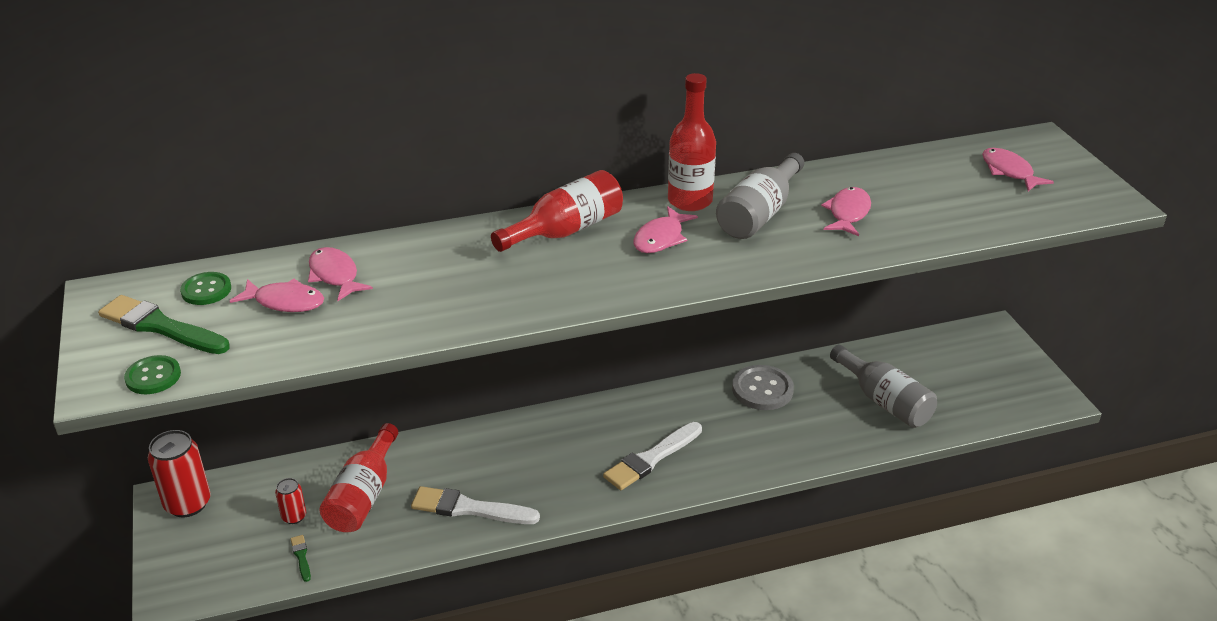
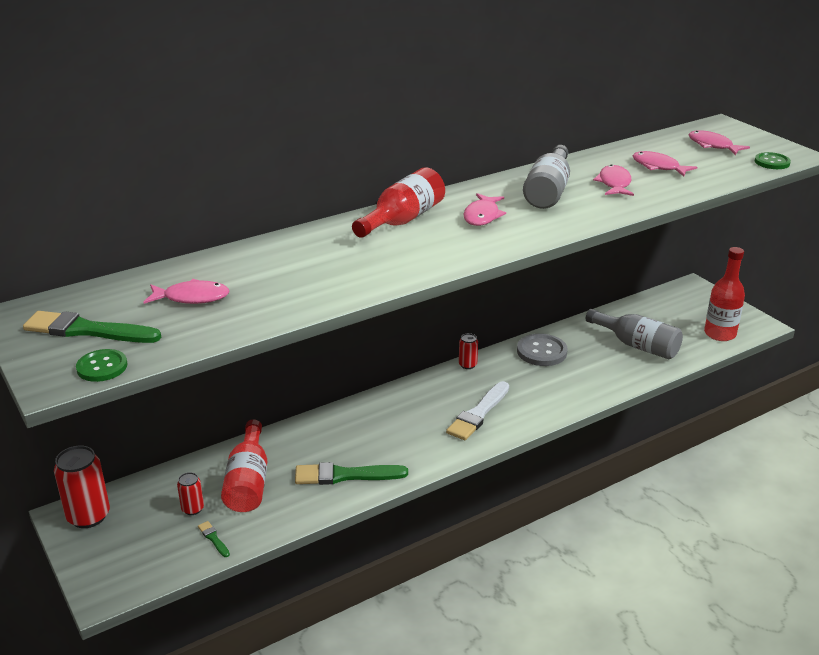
camera: 15 degrees left, 5 degrees down
(206, 290) = (114, 299): green button -> green button (772, 162)
(335, 275) = (225, 274): pink fish -> pink fish (658, 167)
(469, 508) = (345, 475): white brush -> green brush
(666, 392) = (467, 365): none -> red can
(690, 201) = (489, 189): red bottle -> red bottle (720, 334)

